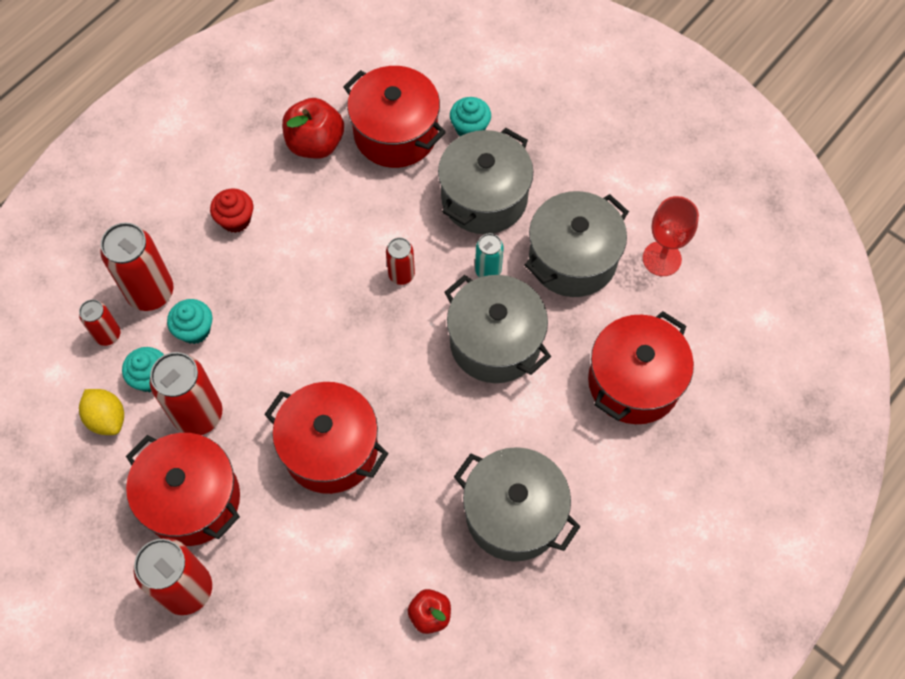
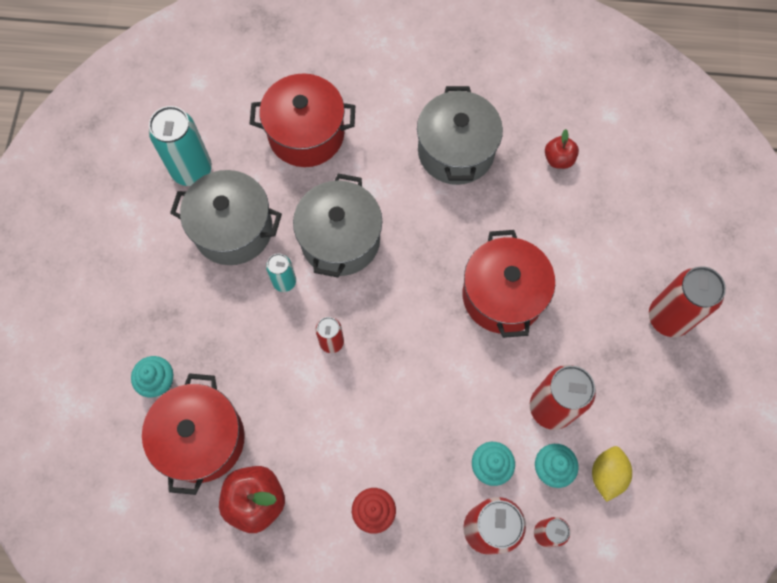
camera: 125 degrees left, 5 degrees up
(192, 499) = (611, 362): red pot -> none
(484, 198) = (220, 326): grey pot -> none
(662, 259) = (192, 170): red goblet -> turquoise can

